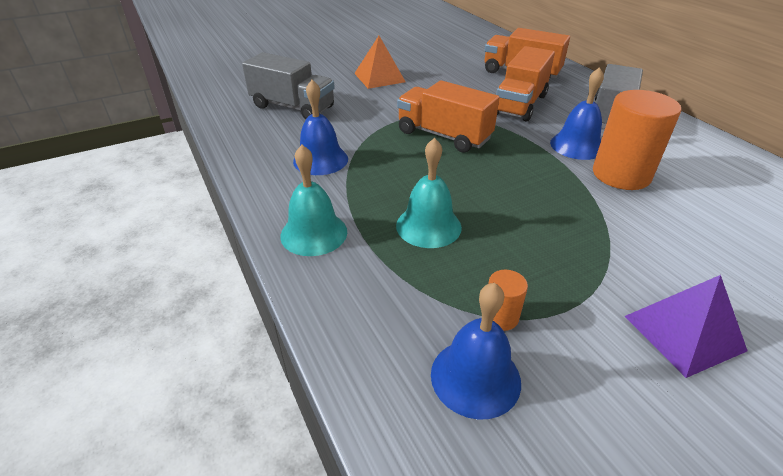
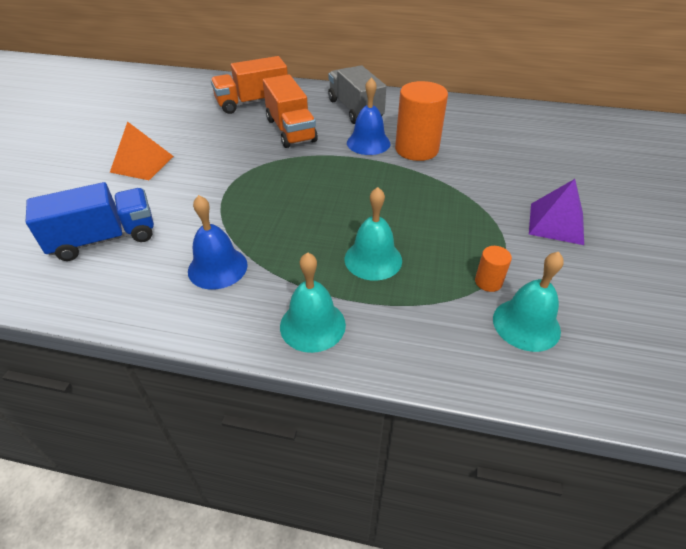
camera: 50 degrees left, 5 degrees up
(292, 107) = (104, 239): grey truck -> blue truck
(443, 135) = (278, 186): orange truck -> none
(475, 377) = (526, 324): blue bell -> turquoise bell

